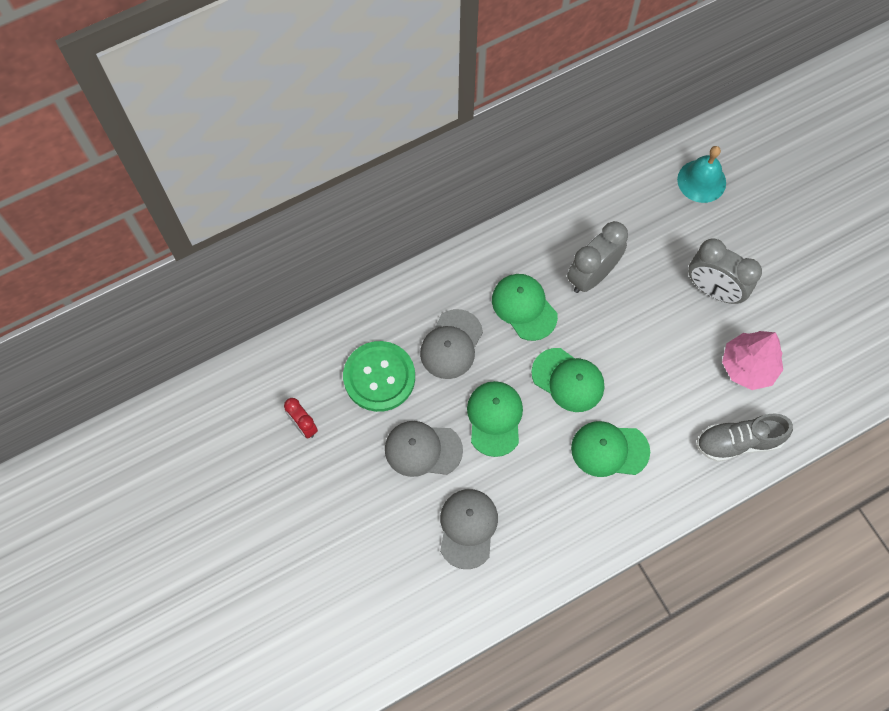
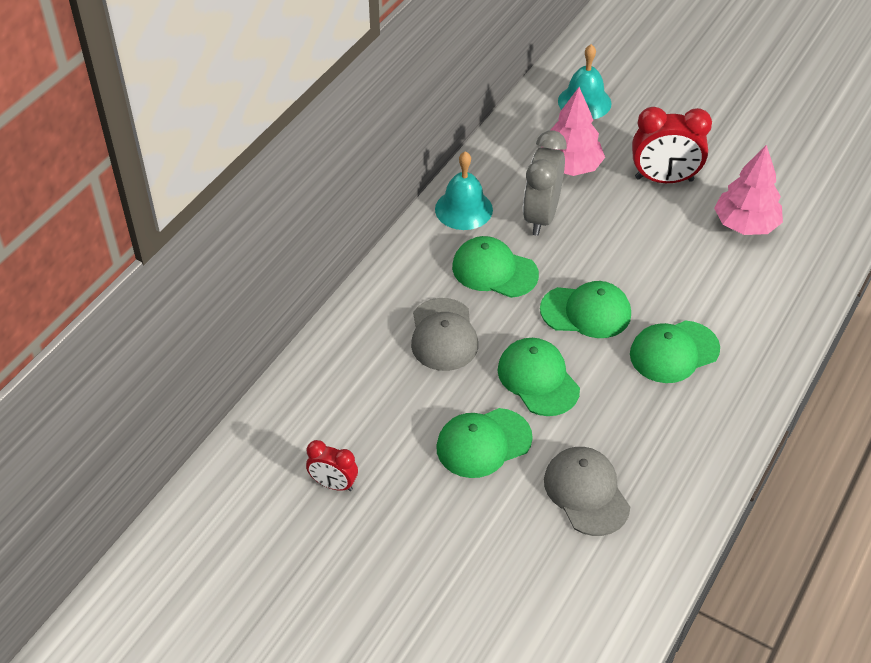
camera: 30 degrees left, 20 degrees down
(379, 377) = (387, 399): green button -> none
(423, 449) = (483, 443): grey cap -> green cap
(537, 238) = (463, 209): none -> turquoise bell
(646, 240) = (570, 167): none -> pink tree
(713, 290) = (664, 179): grey clock -> red clock
(738, 442) = (787, 288): grey shoe -> none

